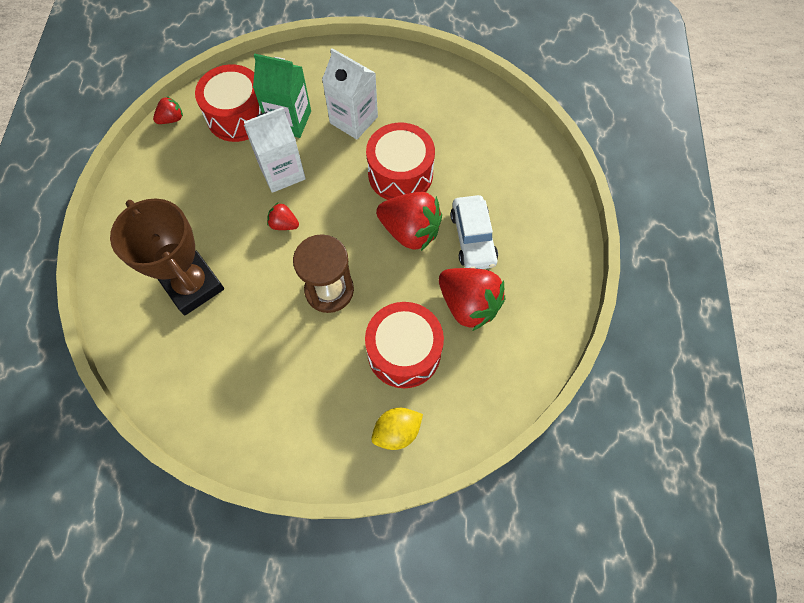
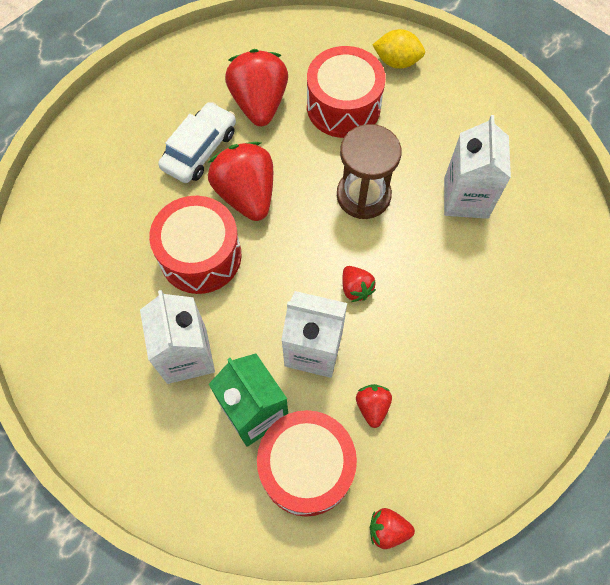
camera: 140 degrees left, 0 degrees up
(193, 286) = (487, 290): brown trophy -> none
(222, 167) = (372, 406): none -> red strawberry
(252, 345) = (466, 198): none -> white carton

